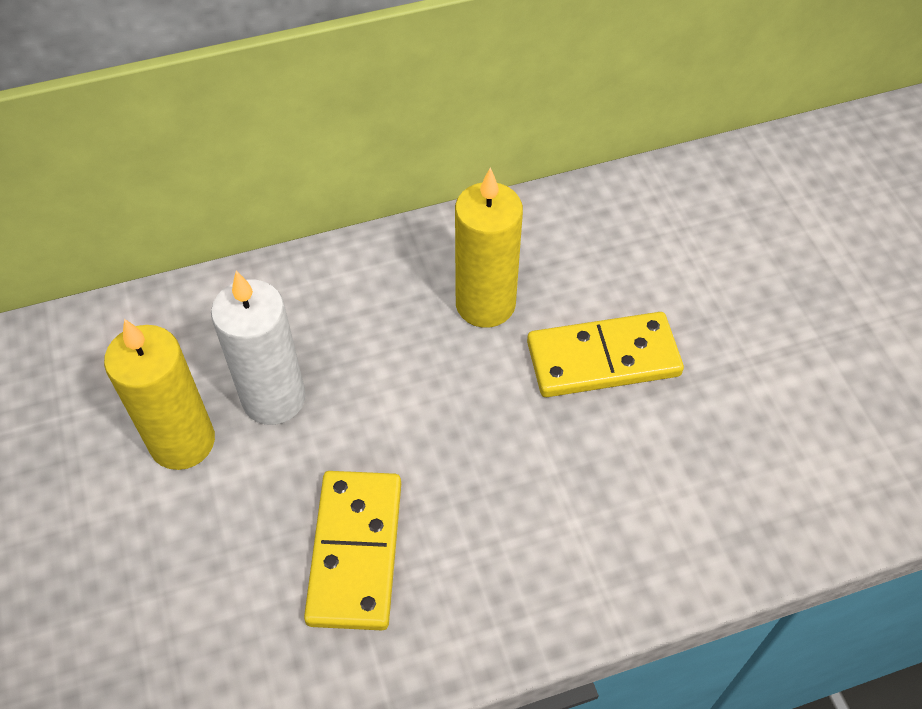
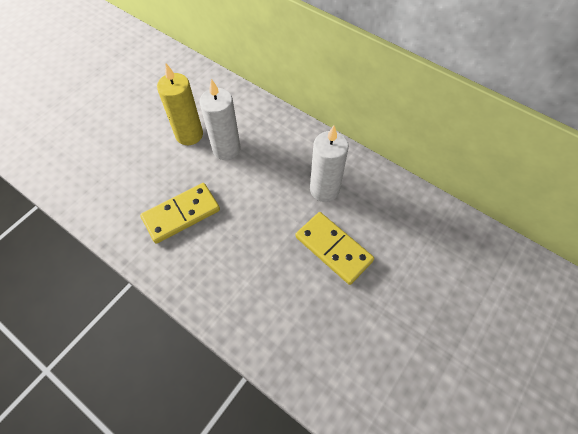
camera: 55 degrees right, 5 degrees up
(485, 304) = (324, 190): yellow candle -> white candle

